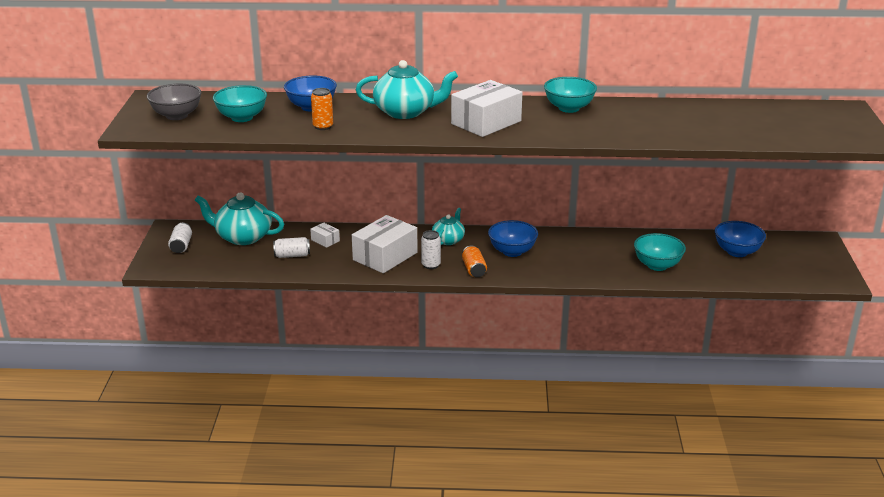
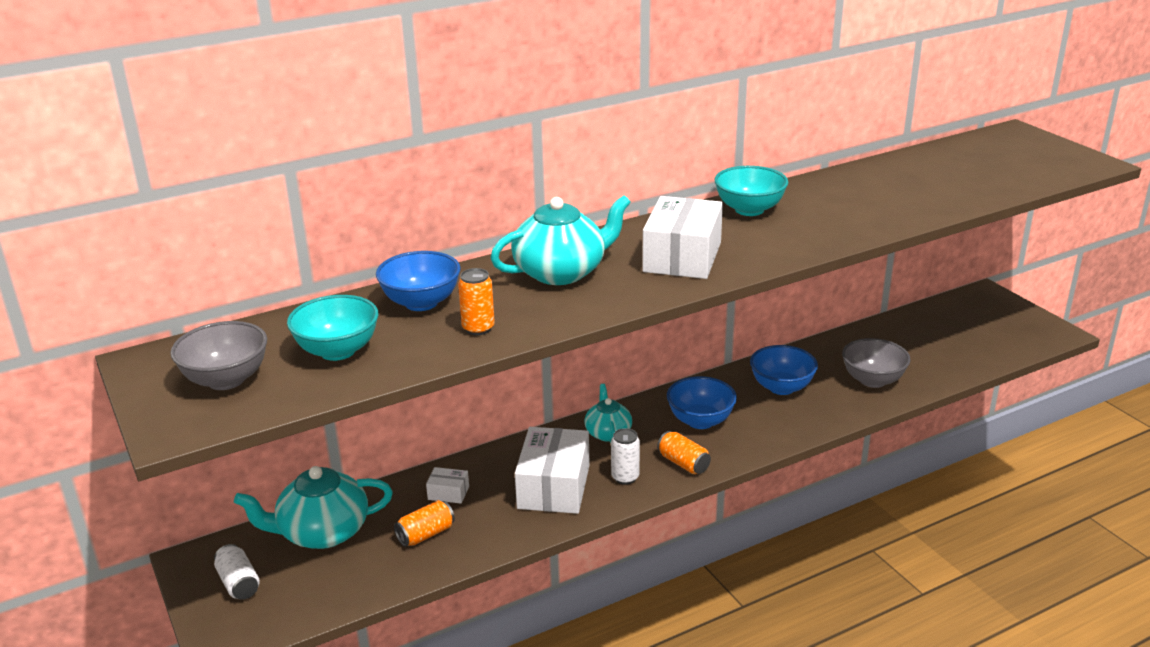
camera: 30 degrees left, 0 degrees up
(292, 255) = (425, 534): white can -> orange can
(657, 265) = (872, 380): turquoise bowl -> grey bowl
(737, 252) = (928, 334): blue bowl -> blue bowl (781, 387)

